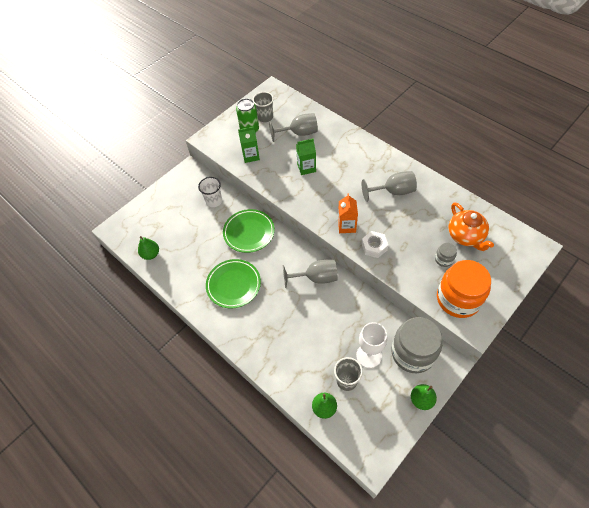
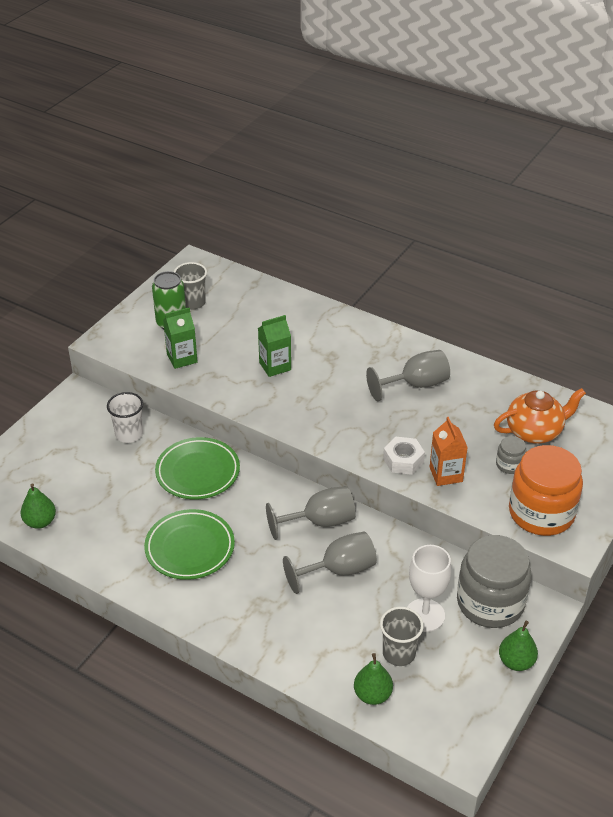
camera: 15 degrees left, 15 degrees down
(299, 133) = (252, 320): grey goblet -> grey goblet (339, 570)
(346, 226) = (355, 437): orange carton -> orange carton (446, 474)
(465, 236) = (535, 431): orange teapot -> orange teapot turned 75 degrees counterclockwise

